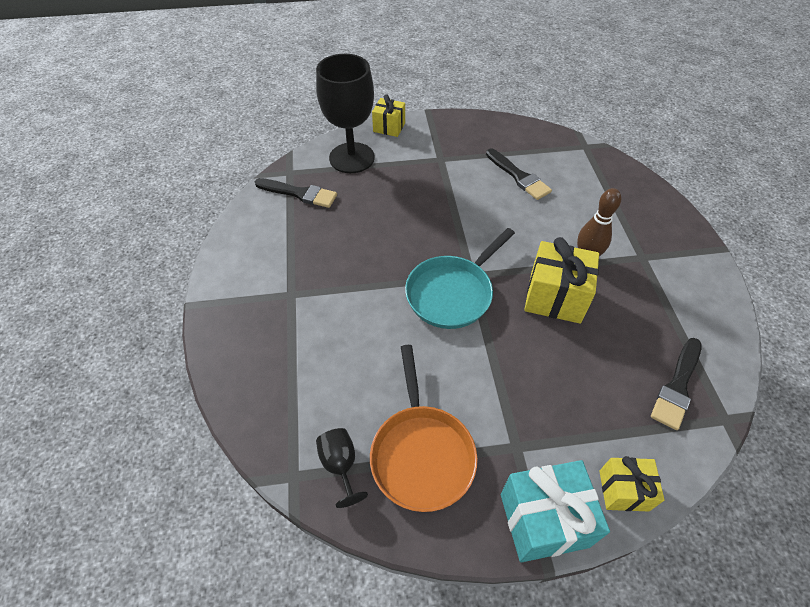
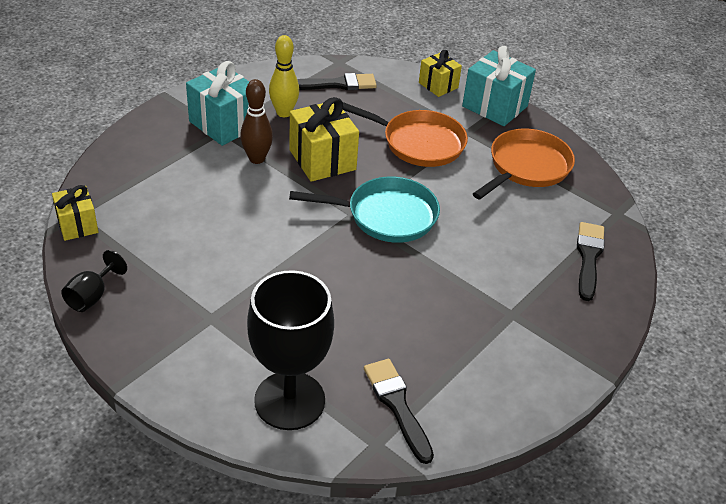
camera: 135 degrees left, 10 degrees down
(340, 465) = (582, 197): black goblet -> black goblet (92, 296)
(389, 127) = (192, 404): yellow gift -> yellow gift (77, 225)
(518, 176) = (182, 242): black brush -> black brush (588, 257)
(529, 386) = (418, 143): none -> orange pan
(646, 312) = (284, 113): none -> yellow bowling pin
(651, 263) = (224, 124): none -> turquoise gift

